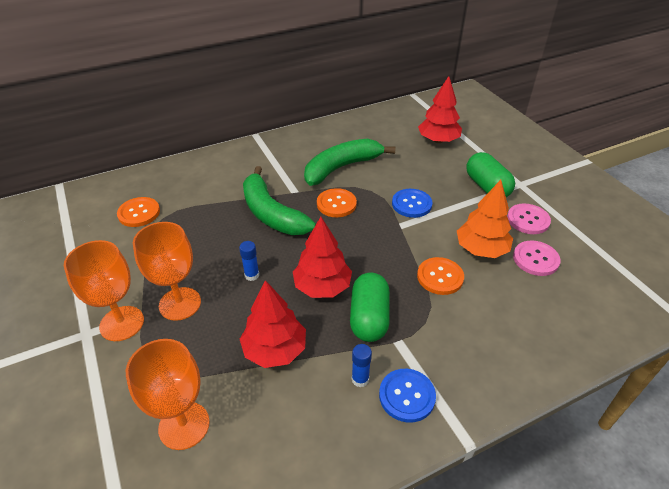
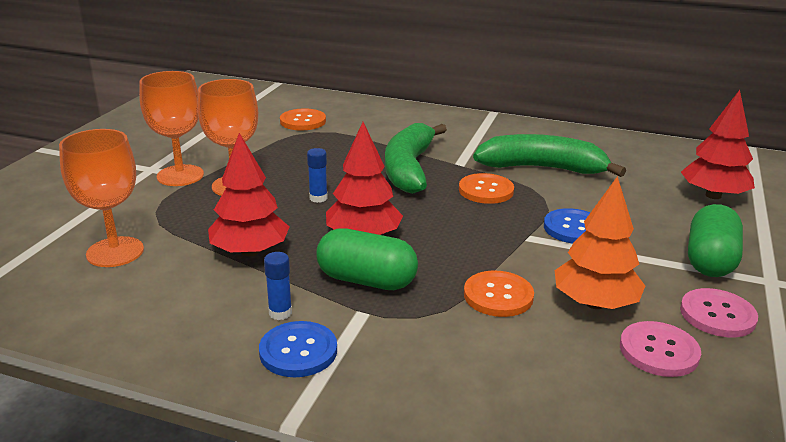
camera: 45 degrees right, 15 degrees down
(369, 317) = (366, 280): green capsule -> green capsule turned 60 degrees clockwise

